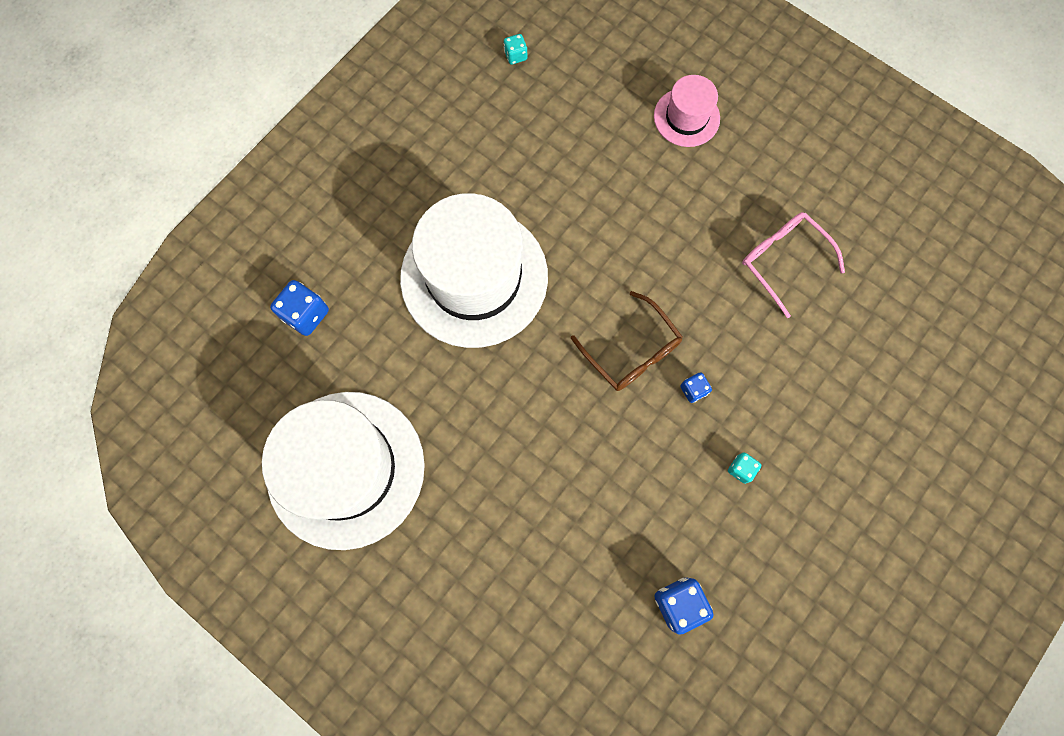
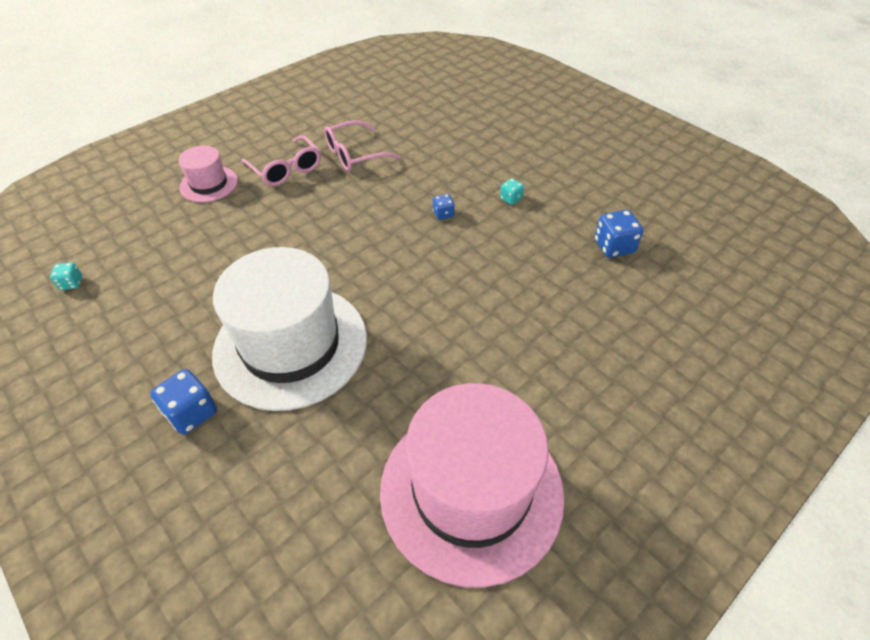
camera: 80 degrees left, 25 degrees down
(306, 314) = (270, 519): blue dice -> blue dice (192, 413)
(346, 469) = (471, 490): white hat -> pink hat
(631, 351) = (401, 244): brown glasses -> none
(733, 190) = (286, 169): none -> pink glasses

